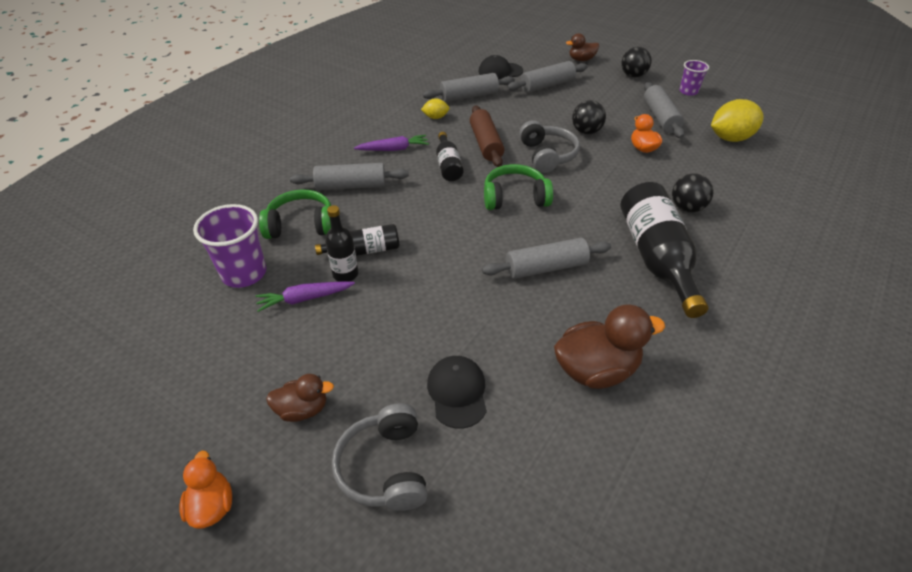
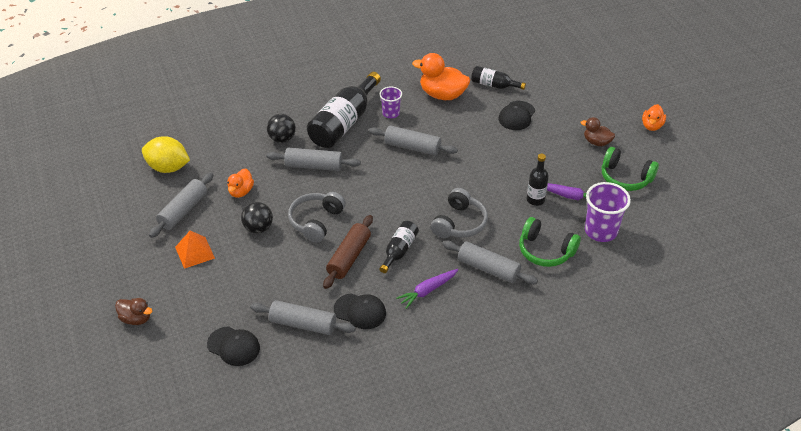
camera: 145 degrees left, 0 degrees up
(365, 250) = (513, 210): black bottle -> black bottle (494, 85)
(385, 467) = (570, 106): grey headphones -> grey headphones (459, 223)
(394, 149) = (427, 291): purple carrot -> purple carrot turned 60 degrees counterclockwise
(435, 117) = (360, 311): yellow lemon -> black cap
(515, 198) = (380, 199): green headphones -> green headphones (625, 178)
(547, 85) = (217, 299): grey rolling pin -> grey rolling pin (314, 166)
(596, 370) = (442, 95): brown duck -> orange duck
(606, 100) = (194, 252): none -> orange pyramid
(633, 75) = (127, 268): black ball -> none
(688, 91) = (116, 224): purple cup -> purple cup (391, 113)

